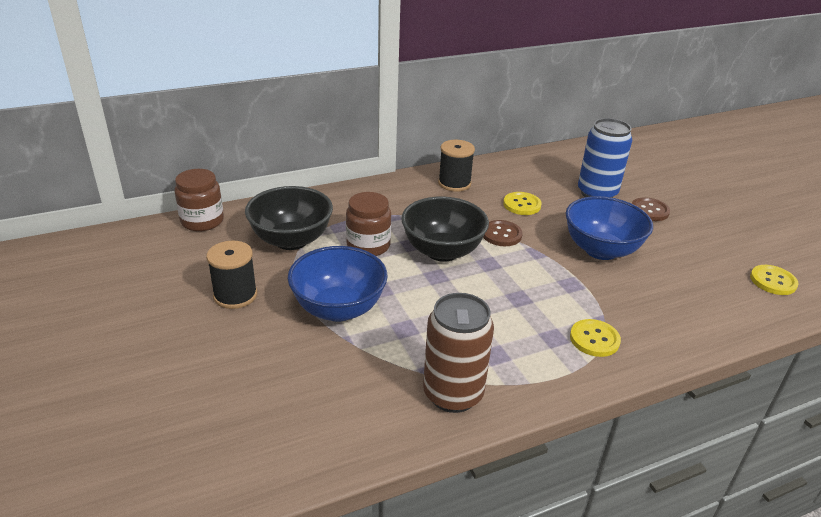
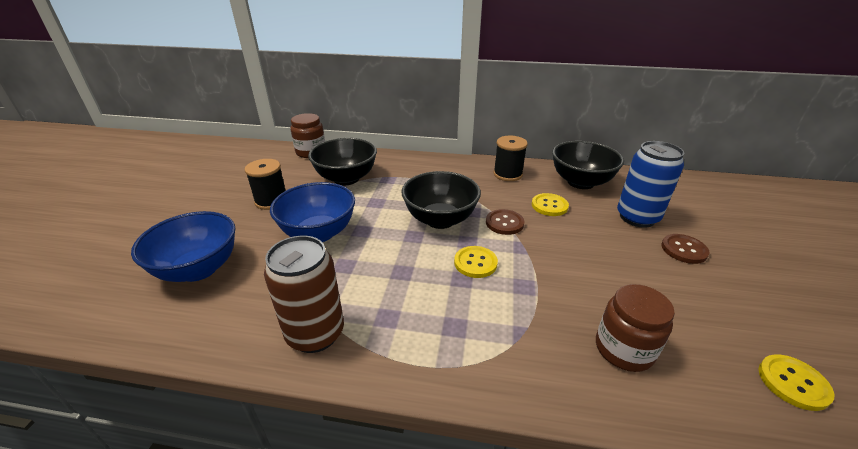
camera: 35 degrees right, 0 degrees up
(368, 246) = (391, 198): brown jar -> brown jar (623, 349)
(525, 172) = (580, 182): none -> black bowl
(594, 339) = (492, 346): yellow button -> yellow button (475, 263)
(601, 250) = (589, 267): blue bowl -> blue bowl (199, 269)

